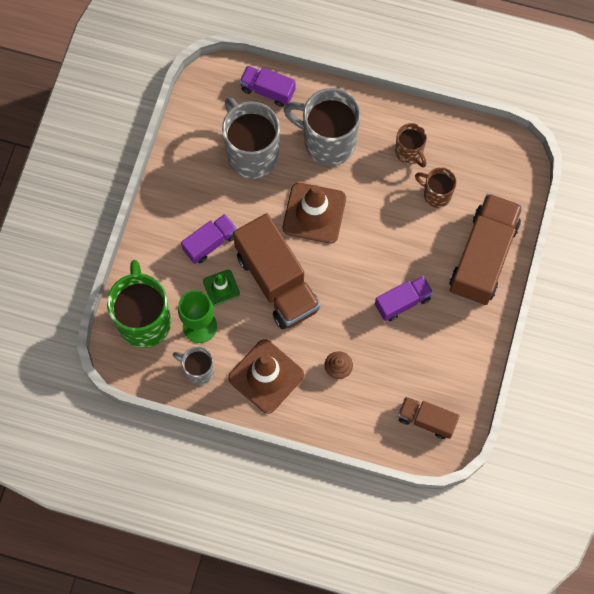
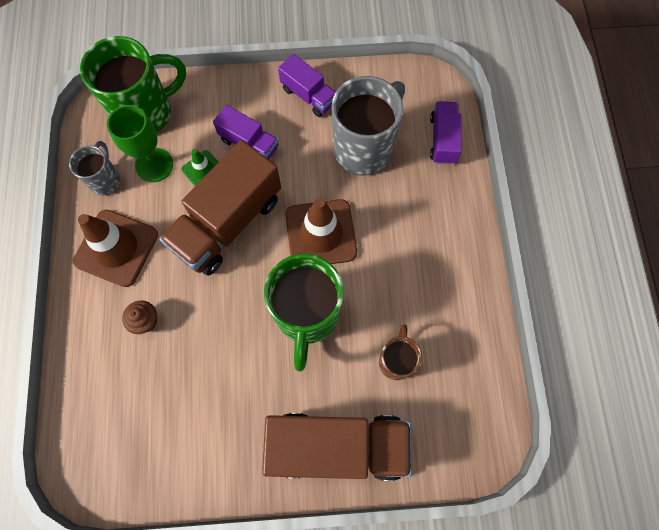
camera: 70 degrees right, 0 degrees up
(327, 142) = (410, 219): grey mug -> none
(378, 246) = (307, 315): none -> green mug
(402, 302) = (248, 366): purple truck -> purple truck (308, 95)
(409, 153) = (435, 312): brown mug -> none
(426, 420) = (109, 444): brown truck -> none

